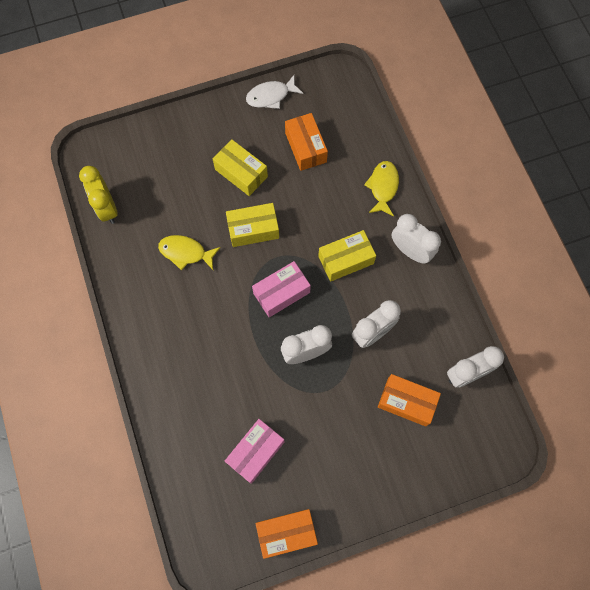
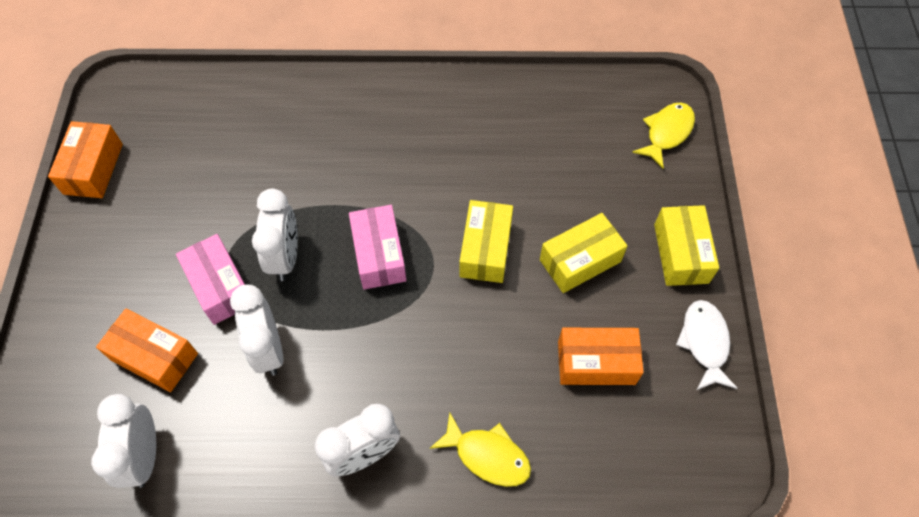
camera: 110 degrees right, 10 degrees down
(107, 208) = (578, 96): yellow clock -> none
(186, 252) = (483, 163): yellow fish -> yellow fish (666, 133)
(256, 452) = (197, 165): pink box -> pink box (220, 286)
(346, 260) = (390, 354): yellow box -> yellow box (681, 253)
(406, 402) = (154, 357): orange box -> orange box turned 75 degrees clockwise

